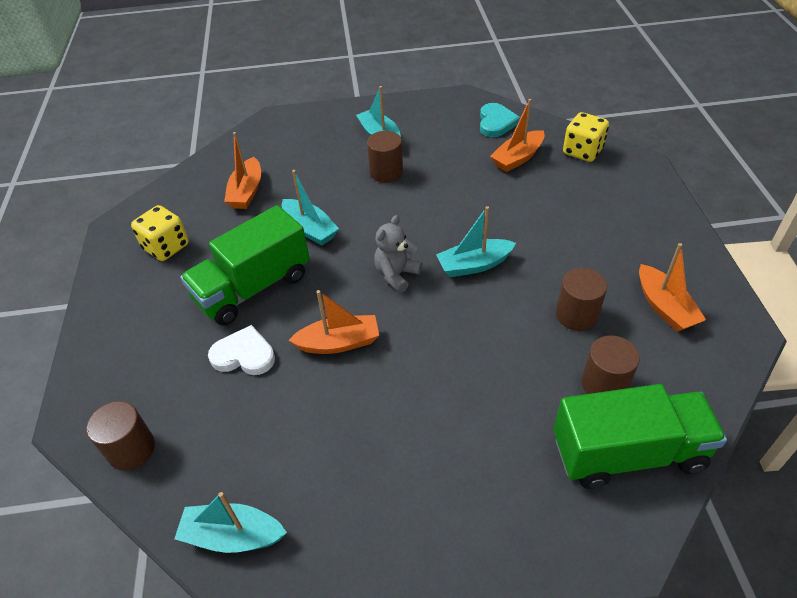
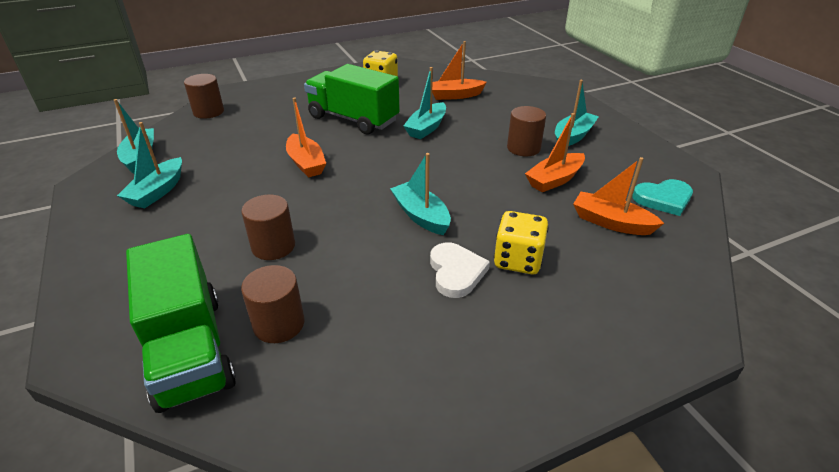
camera: 70 degrees right, 10 degrees down
(244, 355) = (287, 129): white heart -> white heart (456, 272)
(341, 503) = (157, 191): none -> turquoise boat
(396, 275) = (390, 176): grey teddy bear -> none
(576, 315) = (374, 294): brown cylinder -> brown cylinder (273, 246)
(582, 151) = (670, 273): yellow dice -> yellow dice (518, 260)
(664, 307) = (410, 372): orange boat -> orange boat (554, 180)

